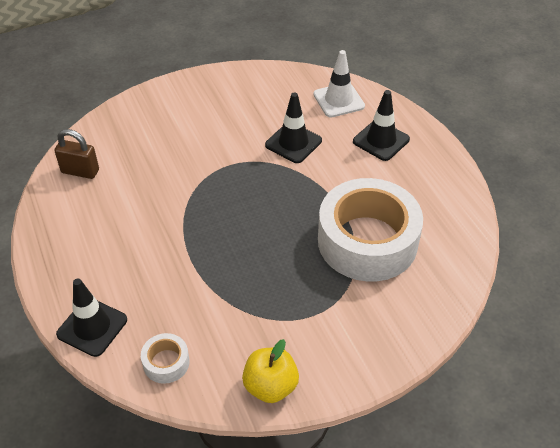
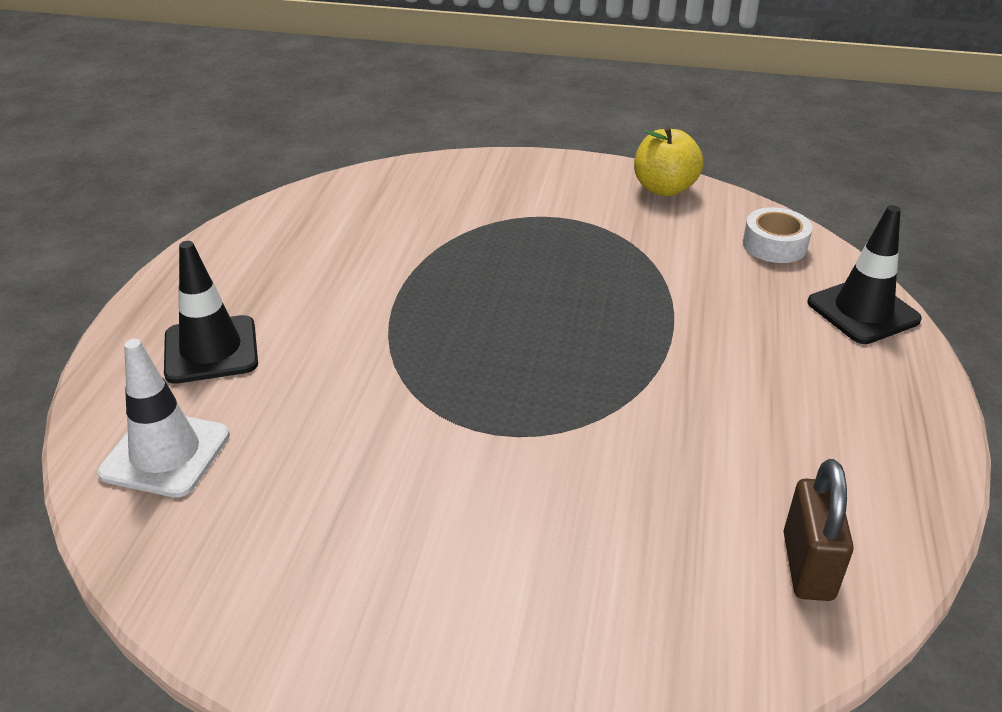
camera: 145 degrees left, 10 degrees down
(80, 171) = (807, 566): brown padlock -> brown padlock turned 45 degrees clockwise
(293, 143) = (347, 415): black traffic cone -> none
(367, 241) = (413, 248): white tape -> none

